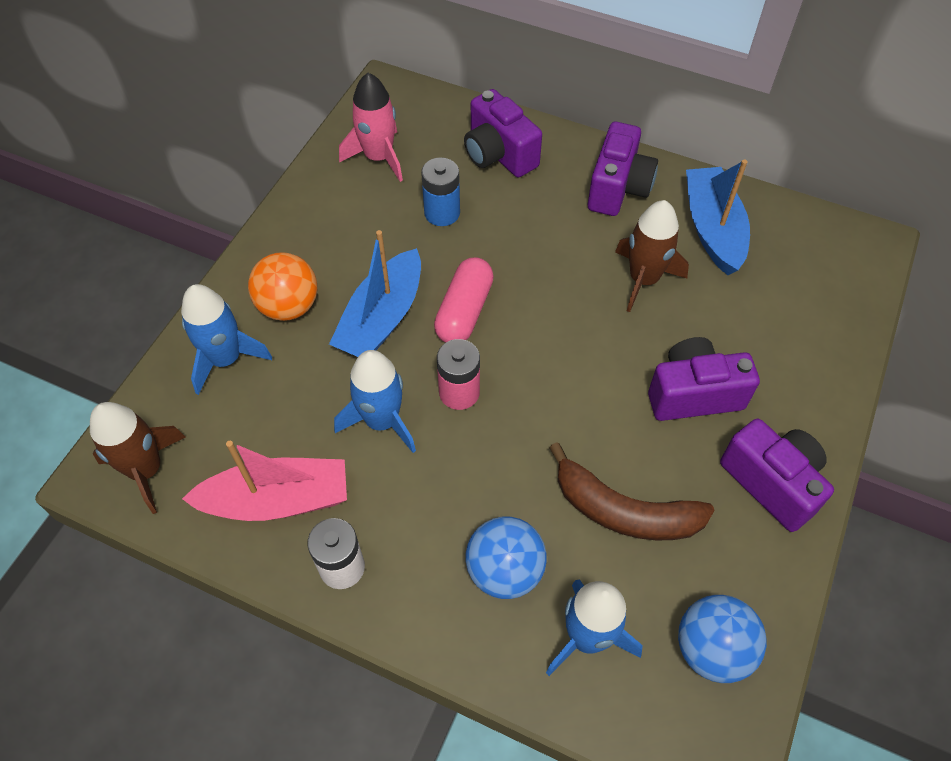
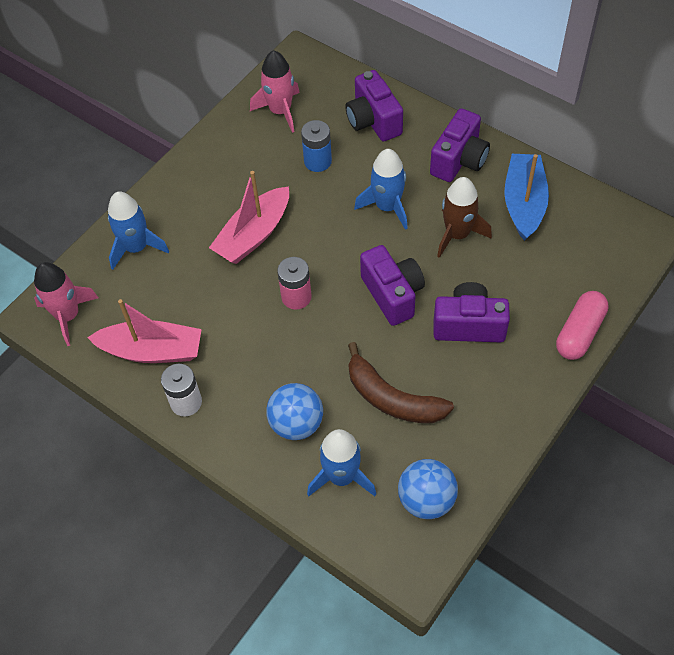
camera: 15 degrees right, 0 degrees up
(146, 470) = (68, 316): brown rocket -> pink rocket
(289, 306) = (189, 216): orange ball -> none
(381, 421) = (236, 308): blue rocket -> blue rocket (387, 207)
(382, 318) = (254, 235): blue boat -> pink boat
(464, 311) = (315, 238): pink capsule -> pink capsule (579, 332)
(772, 482) = (507, 397): purple camera -> purple camera (392, 294)

